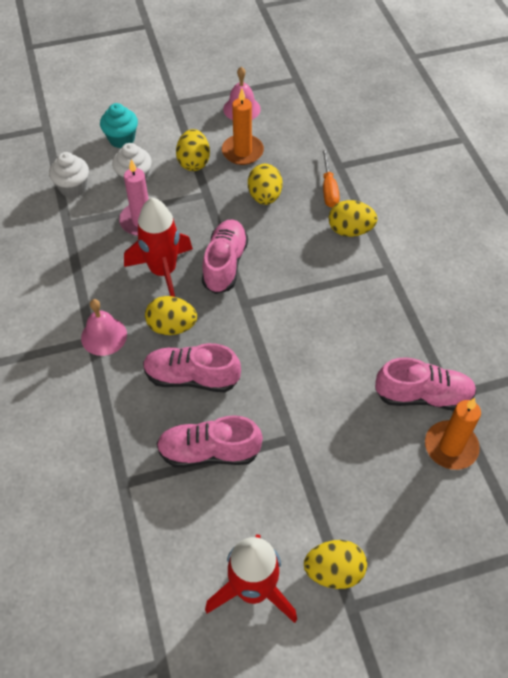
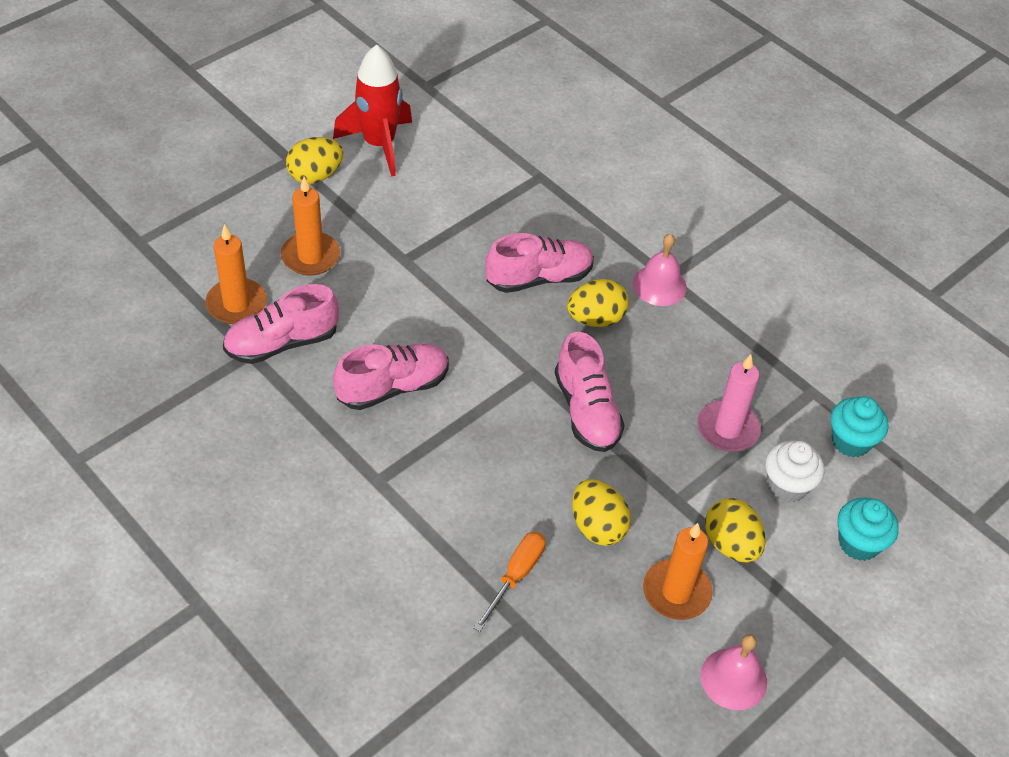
camera: 150 degrees right, 5 degrees down
(73, 188) = (850, 441): white cupcake -> turquoise cupcake
(163, 271) = (652, 375): red rocket -> none
(209, 452) = (478, 223): pink shoe -> pink shoe (393, 387)
(329, 189) = (516, 576): orange screwdriver -> orange screwdriver turned 60 degrees clockwise
(350, 230) = (454, 518): yellow egg -> none
(372, 472) = (310, 256): none -> orange candle

